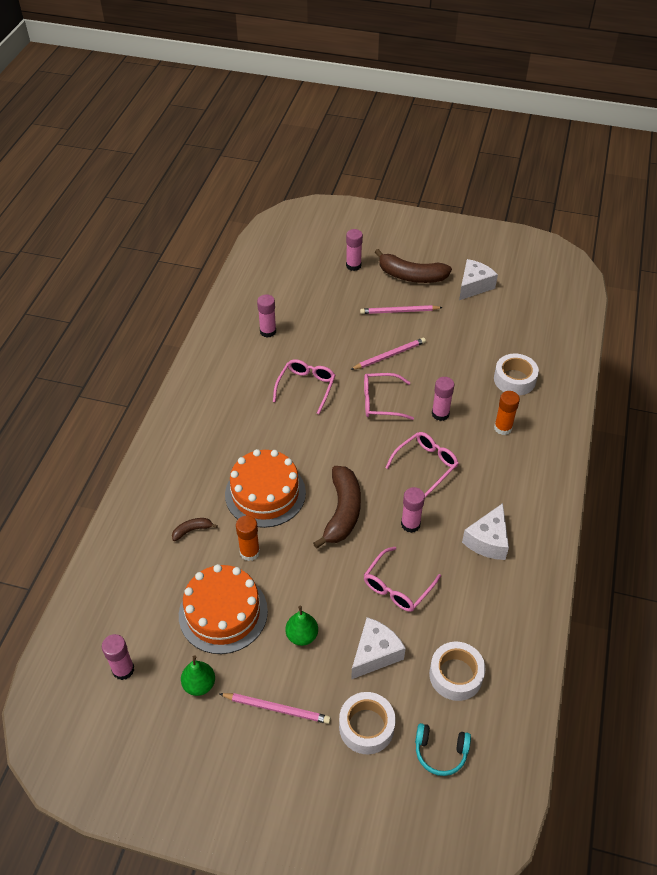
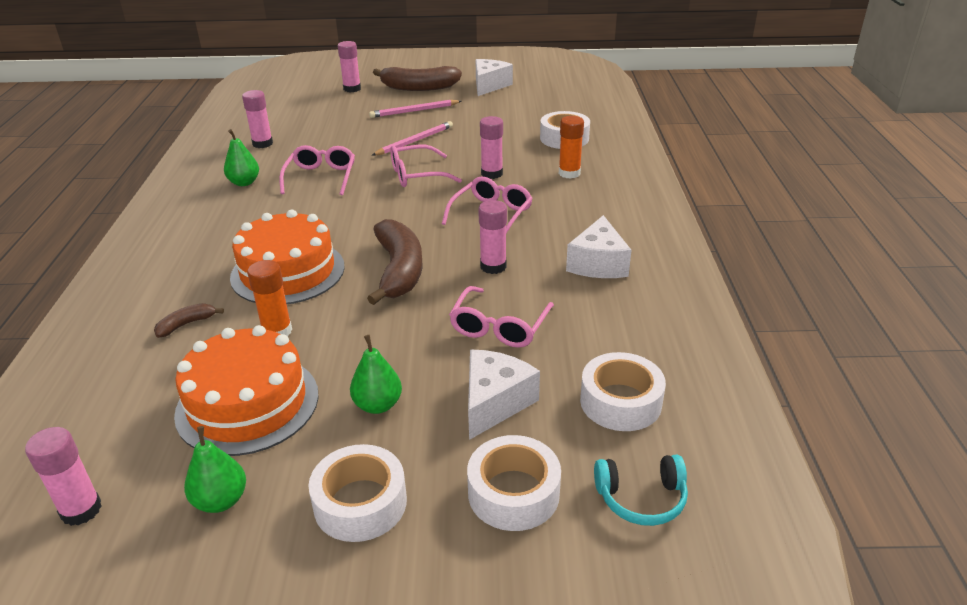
camera: 15 degrees left, 15 degrees down
(247, 381) = (244, 183): none -> green pear
(277, 708) = (360, 503): pink pencil -> white tape

